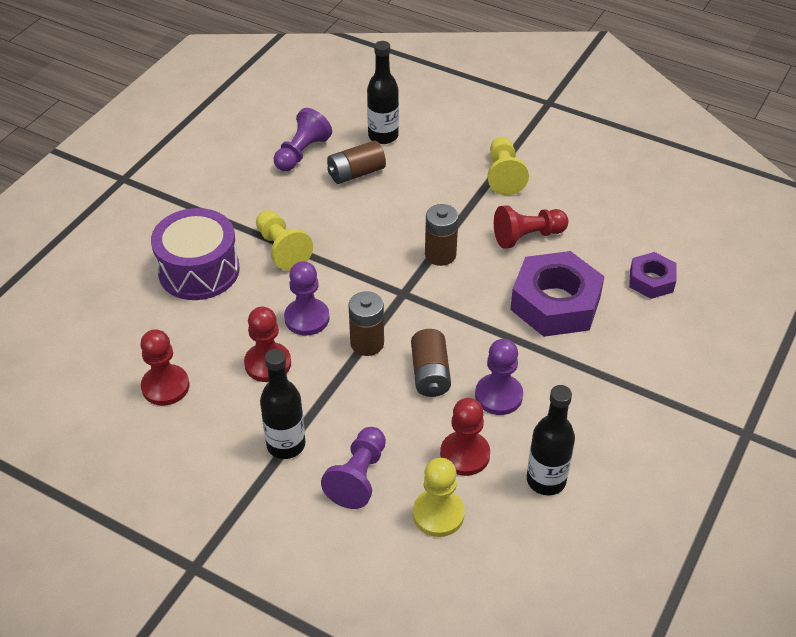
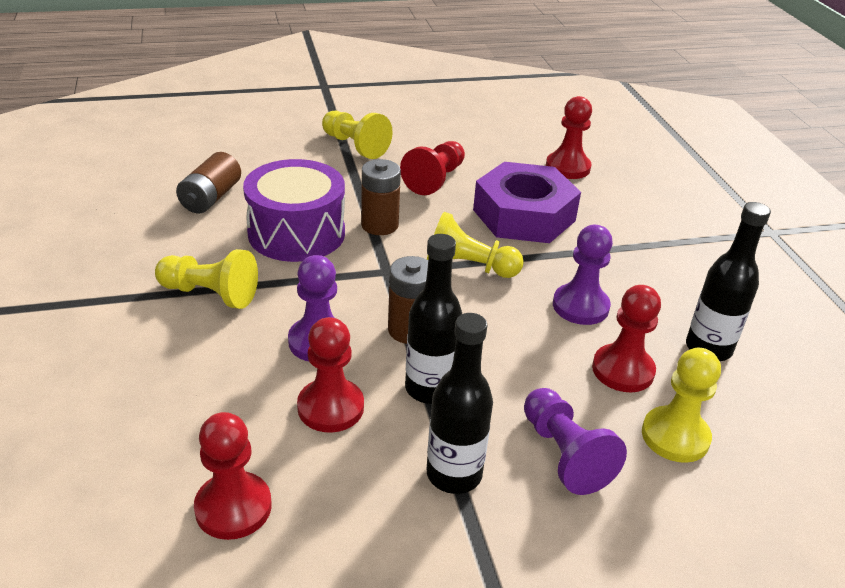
camera: 45 degrees left, 10 degrees down
(199, 270) = (130, 362): purple drum -> purple drum (296, 233)
(302, 153) = (127, 204): purple pawn -> none
(383, 136) = (201, 159): black bottle -> black bottle (430, 388)
(430, 374) = (501, 322): brown battery -> none
(460, 321) = (468, 267): none -> yellow pawn
(651, 280) = (567, 167): purple nut -> red pawn

